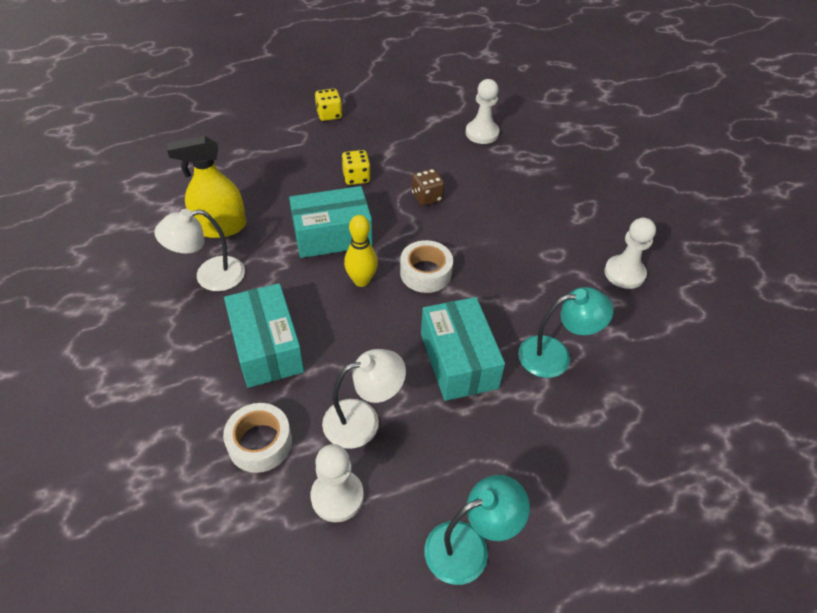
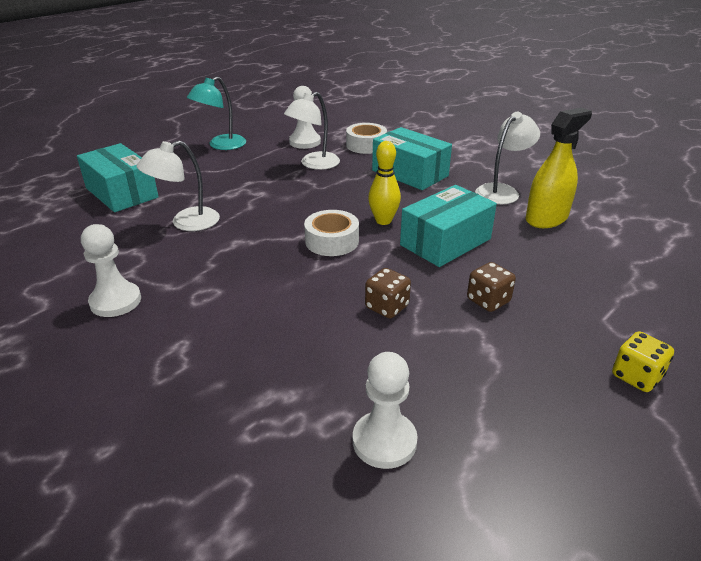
camera: 155 degrees right, 15 degrees down
(356, 177) = (488, 301): yellow dice -> brown dice
(458, 360) = (266, 201): turquoise box -> turquoise box (122, 193)
(555, 355) = (186, 223): turquoise lamp -> white lamp

